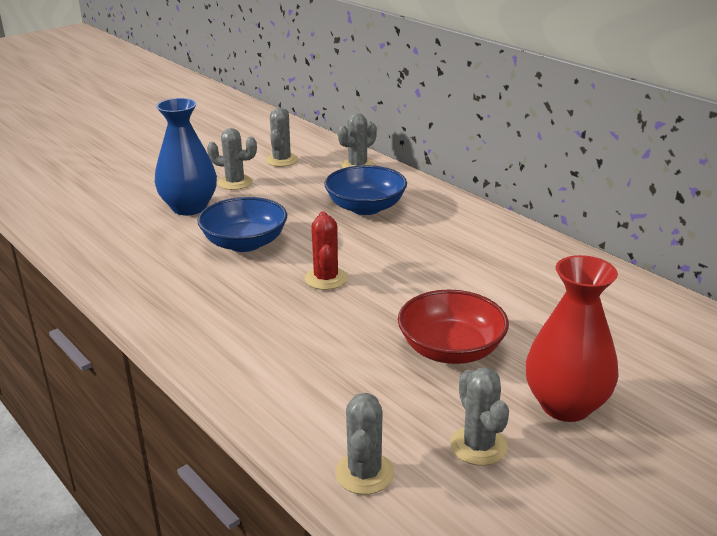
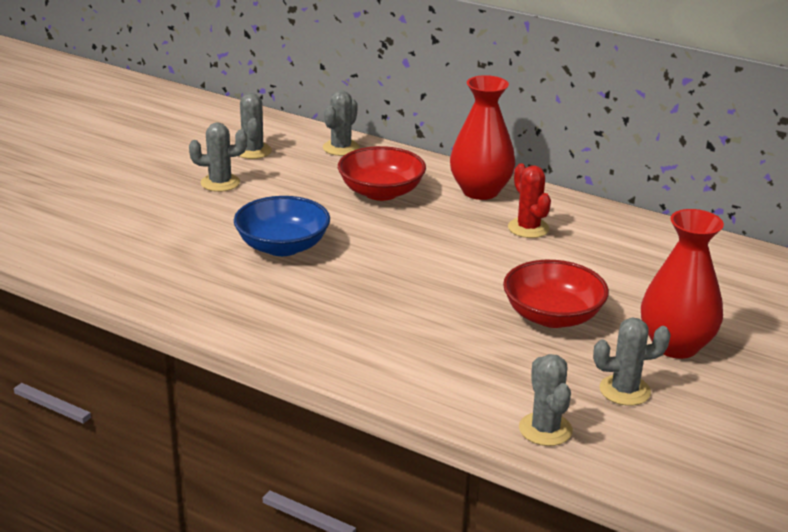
camera: 20 degrees left, 0 degrees up
(189, 207) = (191, 217): blue vase -> none
(326, 279) = (392, 270): red cactus -> red cactus (528, 228)
(365, 207) = (381, 192): blue bowl -> red bowl
(458, 218) = (480, 191): none -> red vase
(478, 446) = (624, 390): grey cactus -> grey cactus turned 60 degrees counterclockwise

